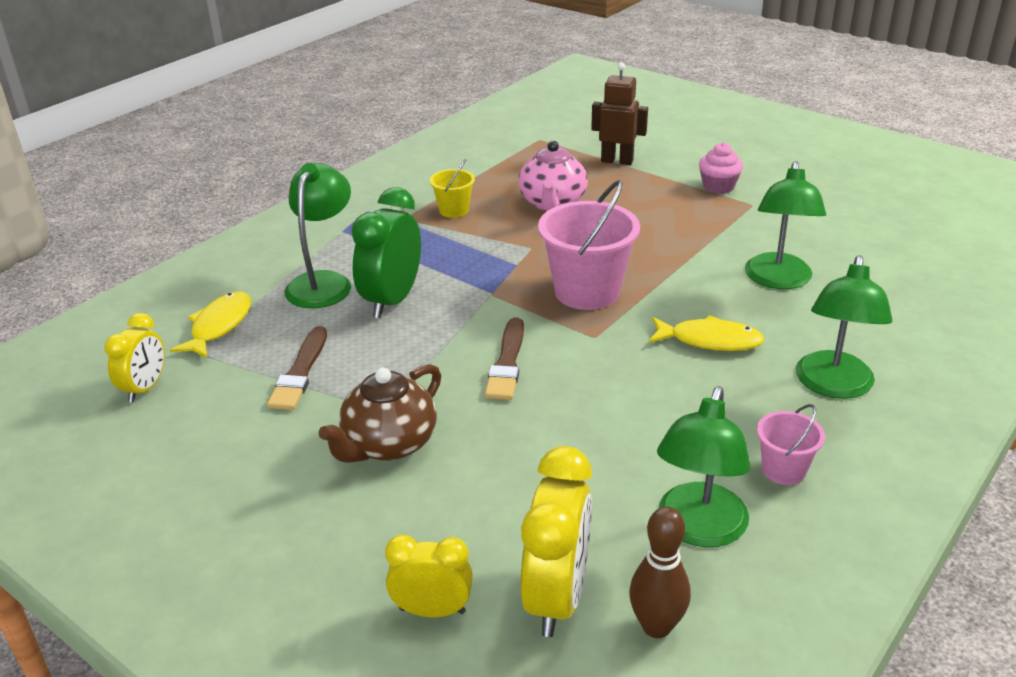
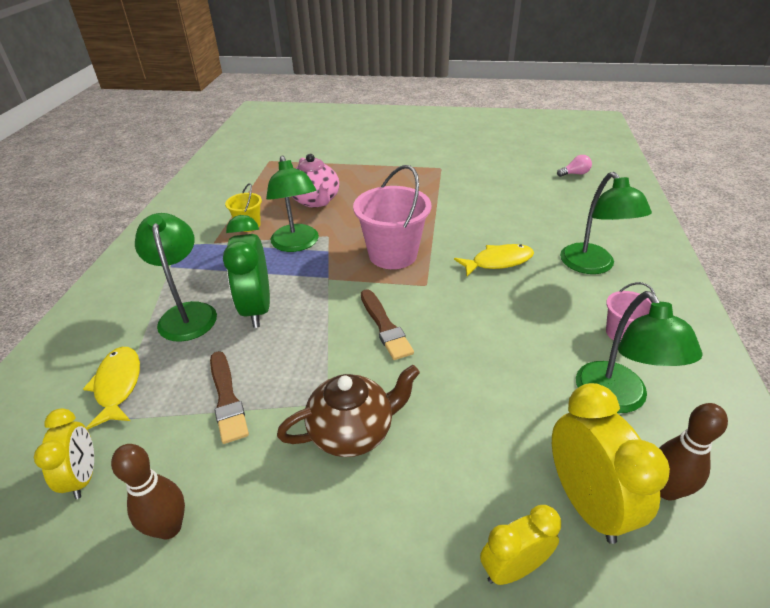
camera: 30 degrees left, 5 degrees up
(180, 452) = (169, 527): none -> brown bowling pin
(388, 444) = (353, 431): brown teapot -> brown teapot turned 120 degrees counterclockwise
(617, 161) = (334, 162): brown robot -> none
(718, 186) = (411, 162): pink cupcake -> none
(778, 280) = (499, 210): green lamp -> green lamp (297, 244)
(946, 265) = (574, 174): none -> pink light bulb

